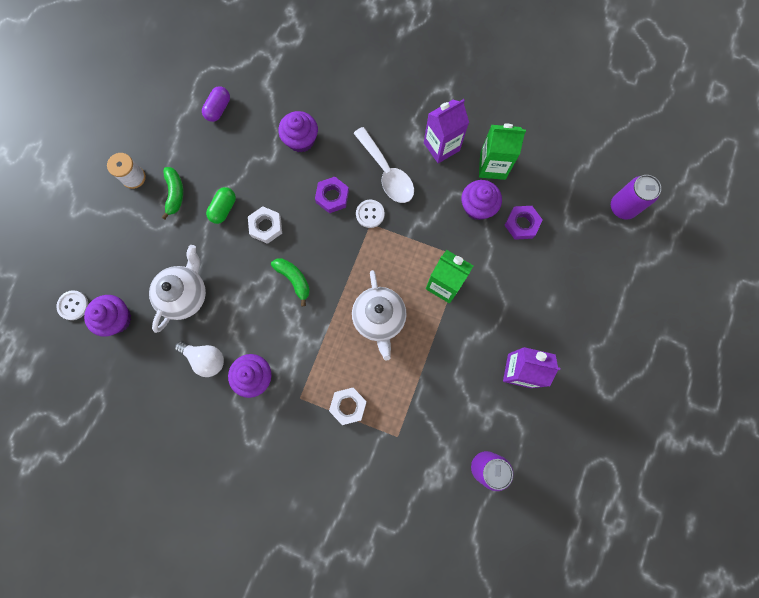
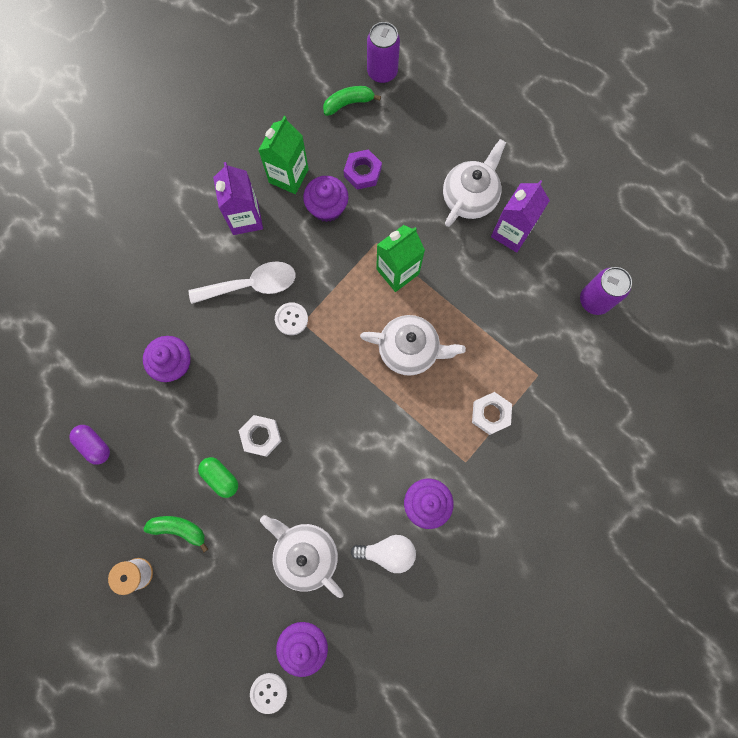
camera: 70 degrees left, 0 degrees up
(205, 359) = (388, 552): white light bulb -> white light bulb turned 45 degrees clockwise
(294, 279) = (334, 425): green banana -> green banana (348, 103)
(332, 197) = (255, 352): purple nut -> none
(537, 323) = (470, 197): none -> white teapot

